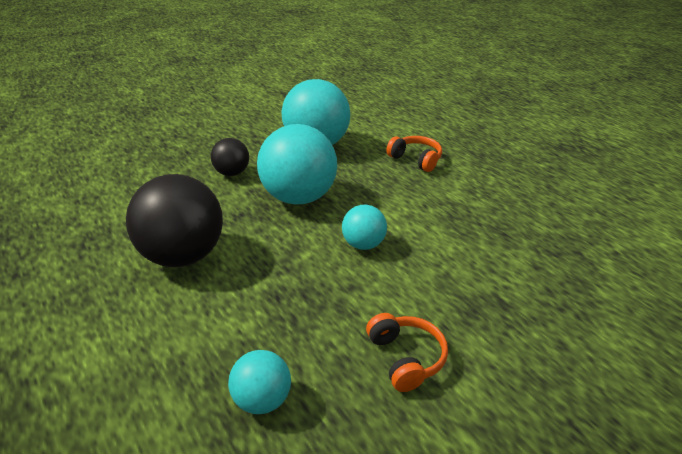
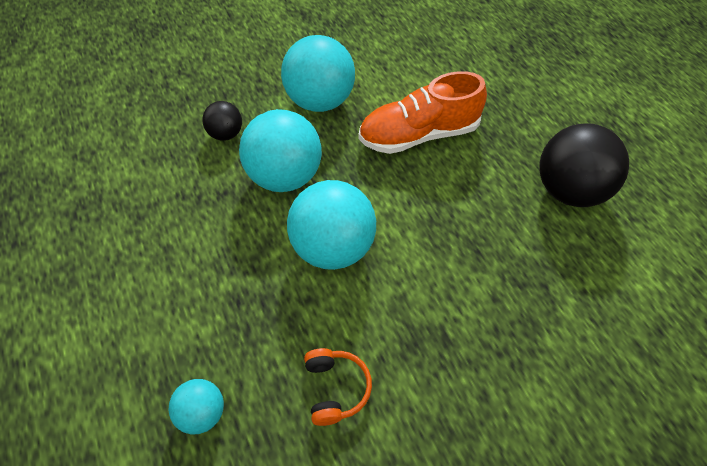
camera: 10 degrees right, 20 degrees up
(182, 256) = (161, 240): black ball -> black ball (569, 190)
(363, 244) = (333, 248): turquoise ball -> turquoise ball, size x1.94
(415, 159) = (418, 135): orange headphones -> orange shoe

